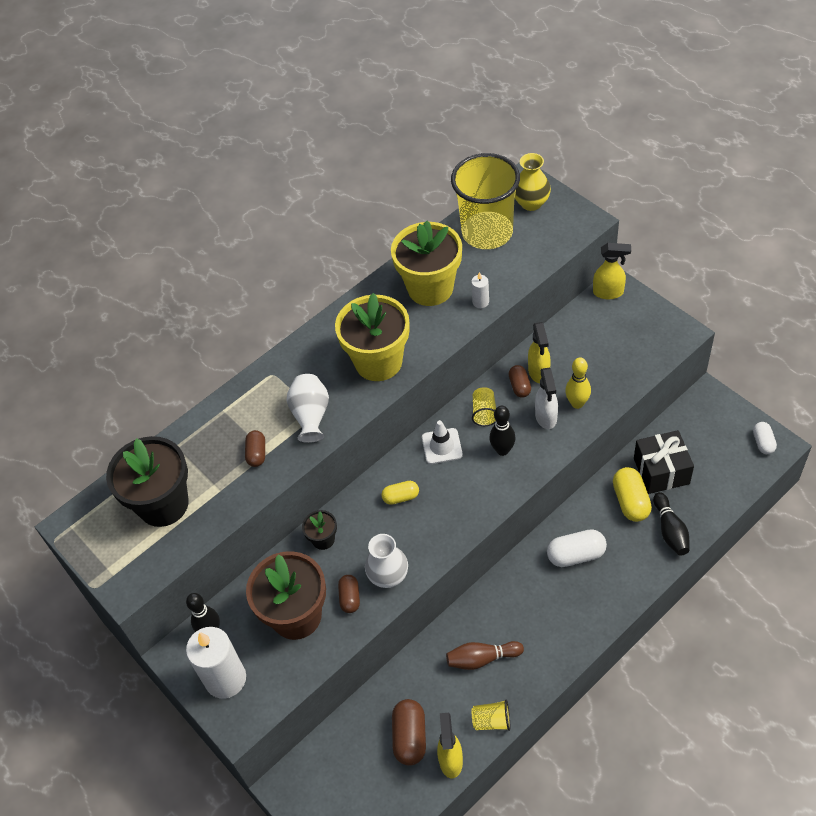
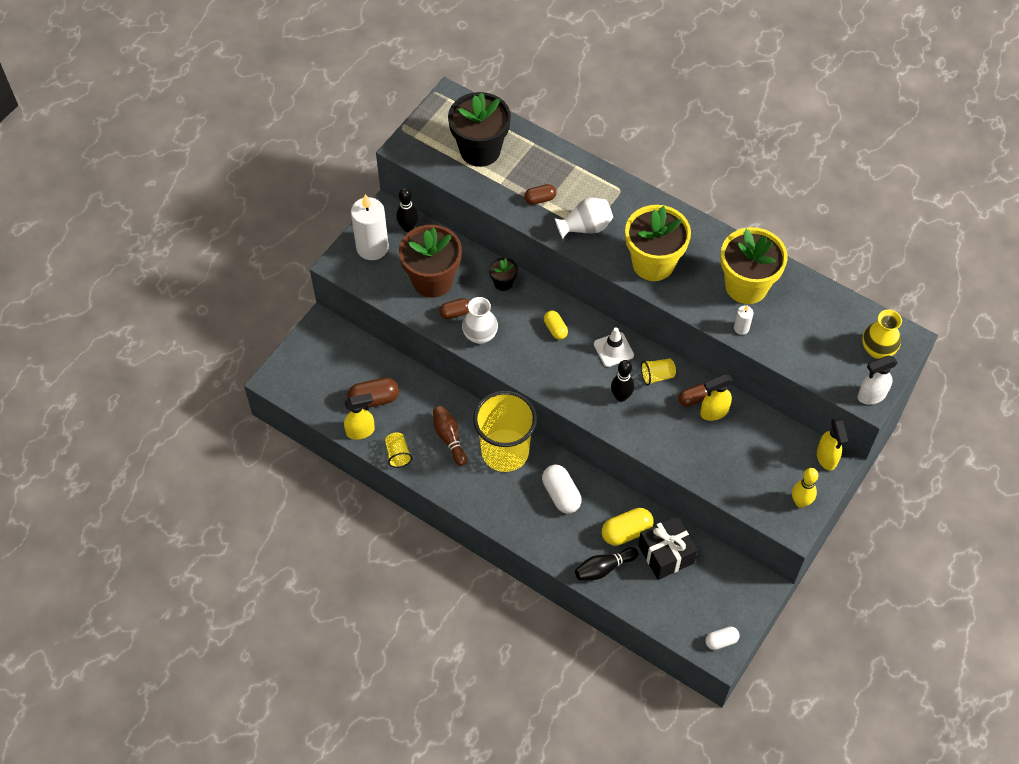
camera: 70 degrees right, 5 degrees up
(487, 232) = (828, 319): yellow cup -> yellow cup (505, 452)
(546, 417) = (665, 425): white spray bottle -> white spray bottle (871, 395)
(577, 403) = (686, 448): yellow bowling pin -> yellow bowling pin (800, 502)

